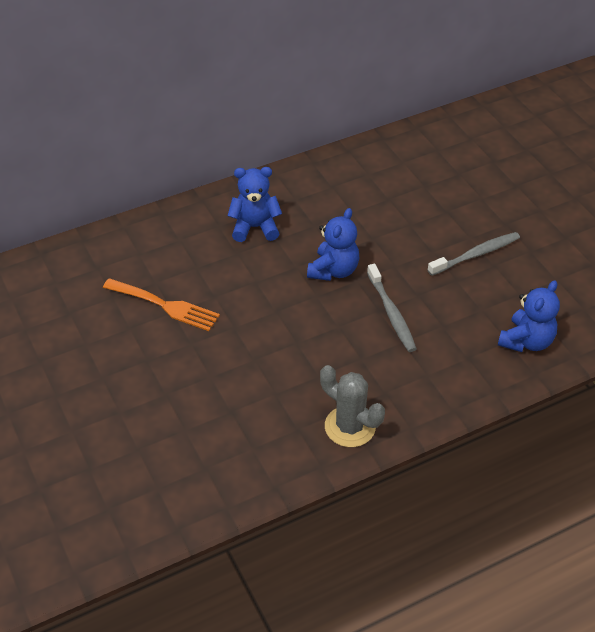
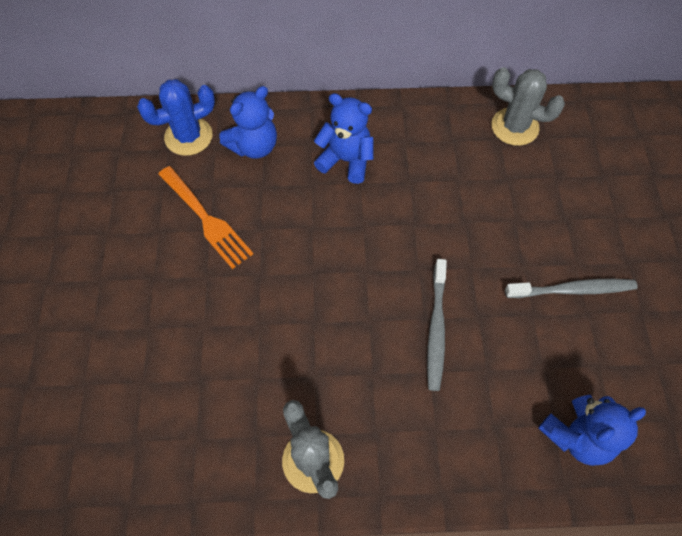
camera: 25 degrees right, 15 degrees up
(110, 253) = (188, 136): none -> blue cactus
(333, 270) = (401, 246): blue teddy bear -> blue teddy bear (254, 146)
(374, 162) = (514, 127): none -> grey cactus

